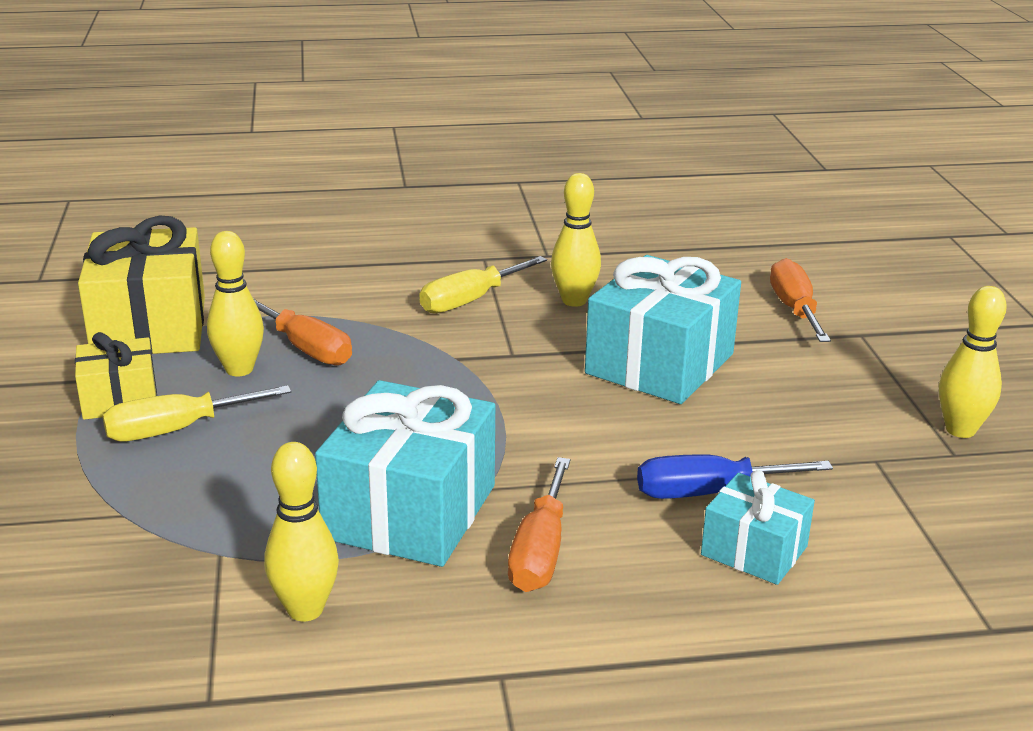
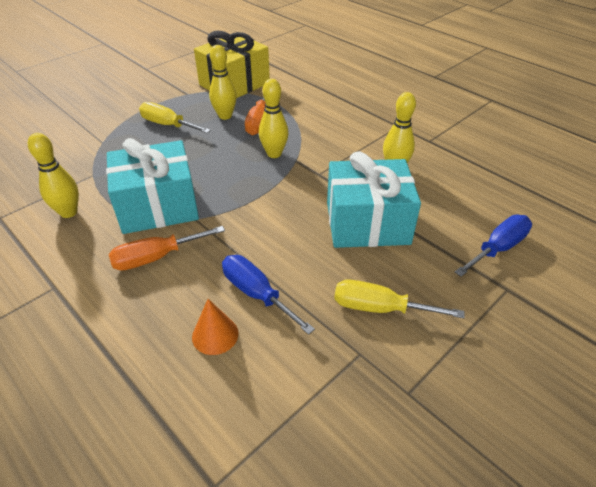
camera: 55 degrees right, 15 degrees up
(119, 399) = (177, 104): yellow gift -> none
(470, 300) = (353, 140): yellow screwdriver -> yellow screwdriver (379, 308)
(754, 551) = (215, 335): turquoise gift -> orange cone
(794, 309) = (498, 248): orange screwdriver -> blue screwdriver
(960, 430) = (443, 385): yellow bowling pin -> yellow bowling pin (274, 154)

